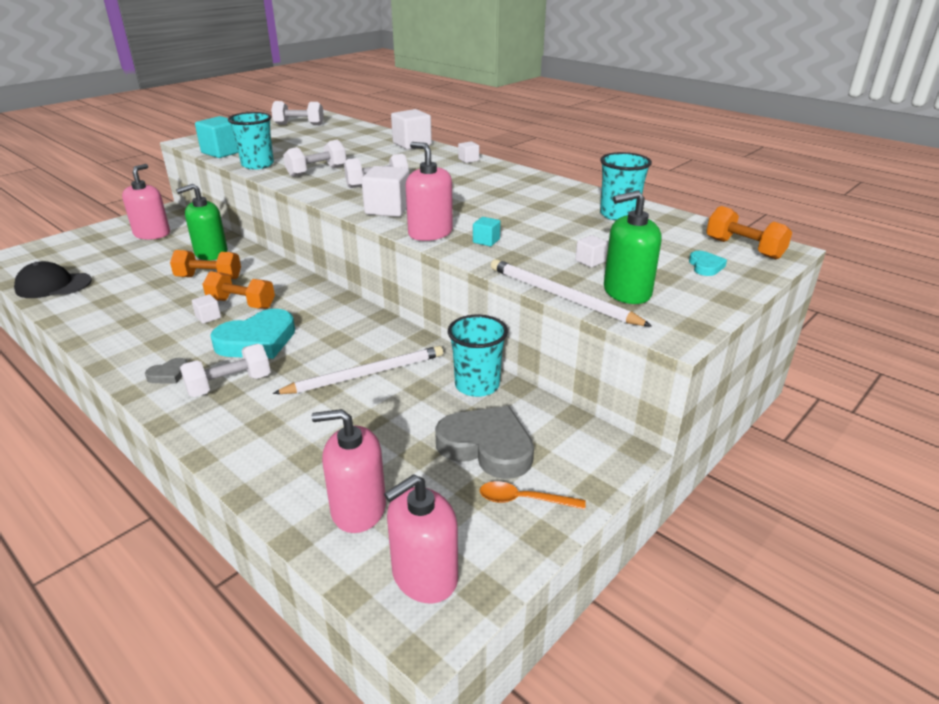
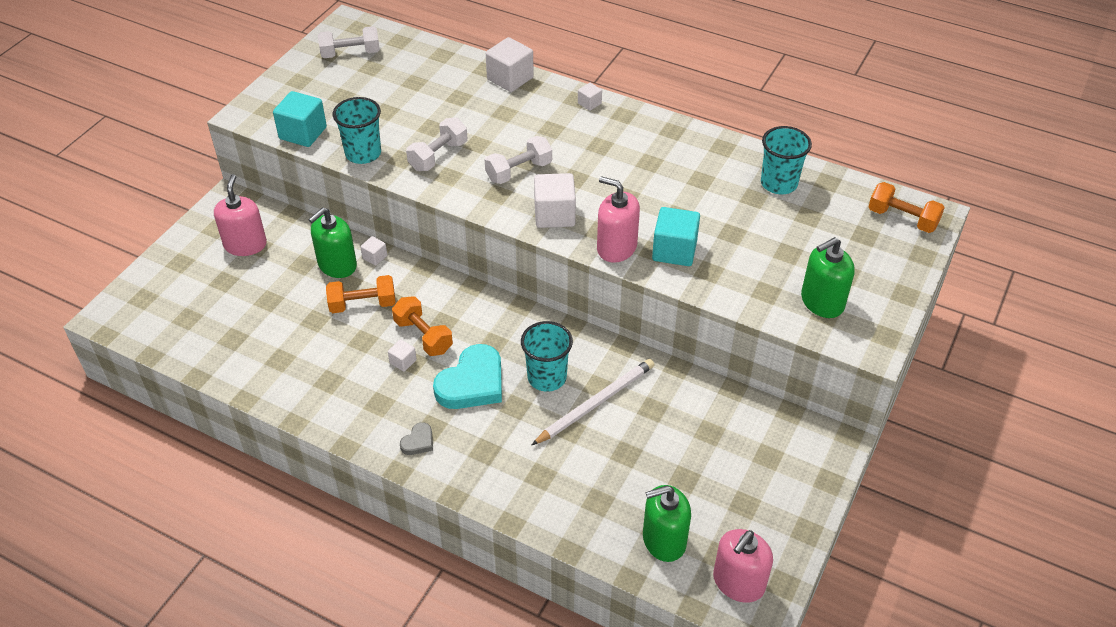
camera: 15 degrees left, 15 degrees up
(53, 285) = (203, 349): black cap -> none
(229, 385) = (482, 442): white dumbbell -> none
(241, 304) = (423, 336): orange dumbbell -> orange dumbbell turned 45 degrees clockwise
(358, 509) = (664, 540): pink soap dispenser -> green soap dispenser
(477, 385) = (698, 395): turquoise cup -> turquoise cup (547, 377)
(486, 241) = (674, 251): turquoise cube -> turquoise cube, size x1.98
(487, 446) = (734, 459): grey heart -> none
(524, 500) = (781, 503): orange spoon -> none
(561, 296) = (771, 319): white pencil -> none
(590, 261) = (778, 264): white cube -> white cube (375, 257)
(705, 266) = (876, 252): turquoise heart -> none

